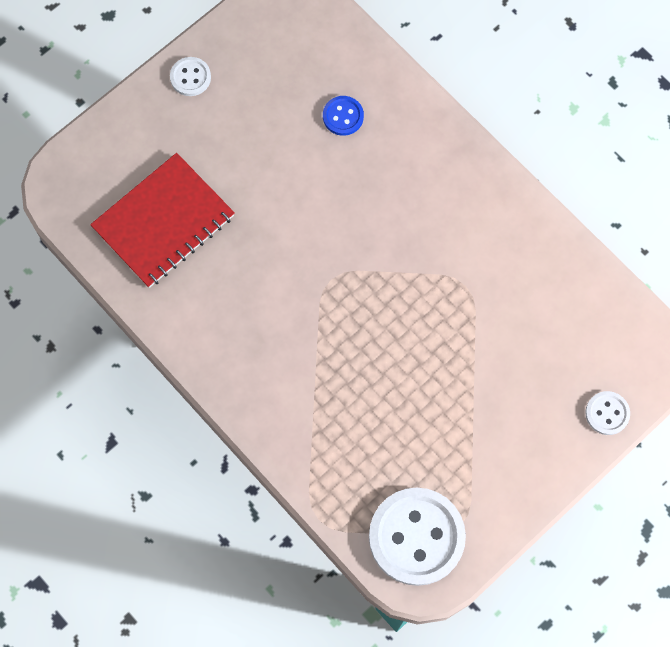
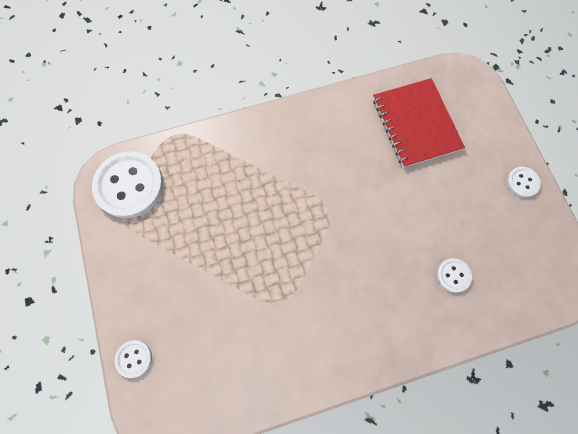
camera: 115 degrees right, 0 degrees up
(343, 116) = (453, 275): blue button -> white button

